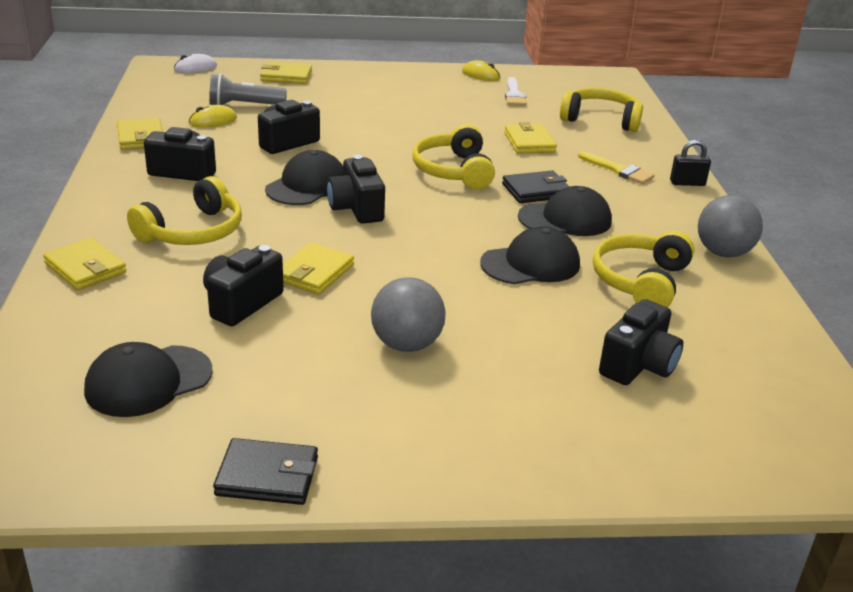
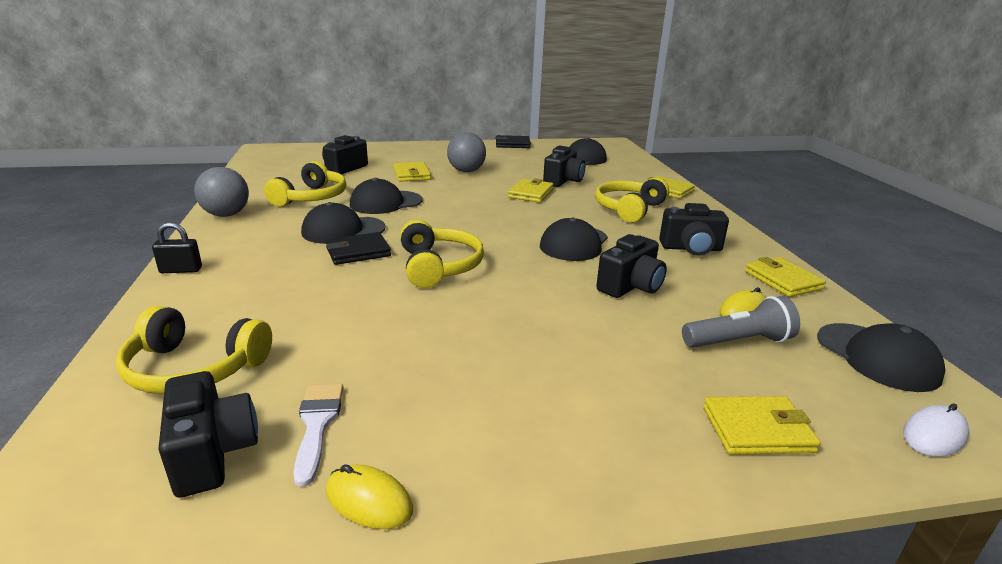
camera: 175 degrees right, 5 degrees down
(162, 92) = (877, 357): none -> black cap
(356, 209) = (521, 228): black camera -> black camera (212, 453)
(529, 142) = (338, 311): yellow wallet -> yellow wallet (412, 174)
(619, 170) = (248, 280): yellow brush -> none

